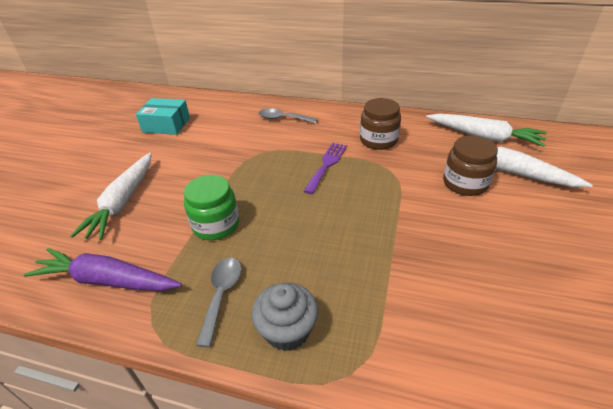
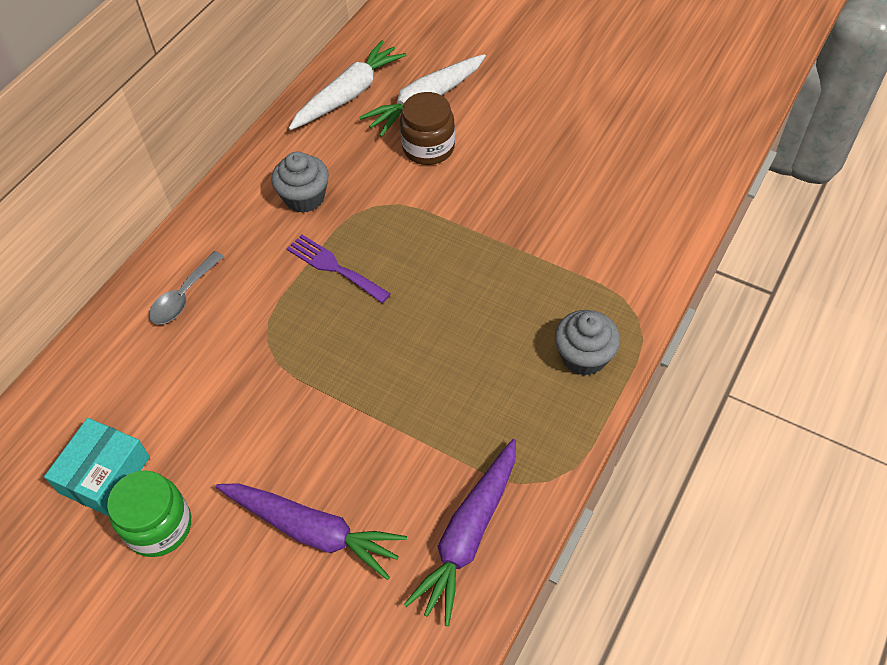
camera: 75 degrees left, 15 degrees up
(123, 202) = (312, 531): white carrot -> purple carrot
(216, 225) = (408, 409): green jar -> green jar (159, 526)
(222, 295) = (525, 410): grey spoon -> none
(378, 140) = (304, 197): brown jar -> grey cupcake

